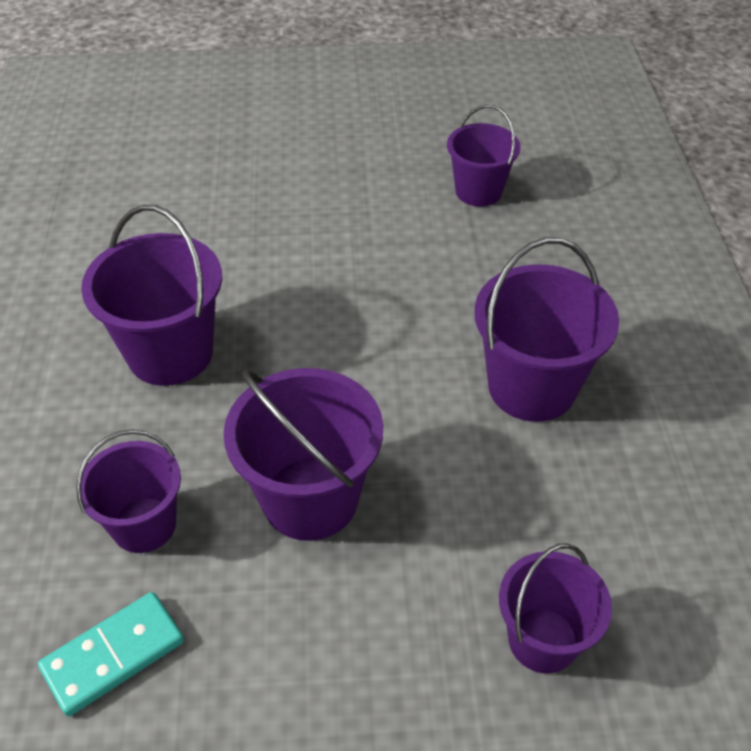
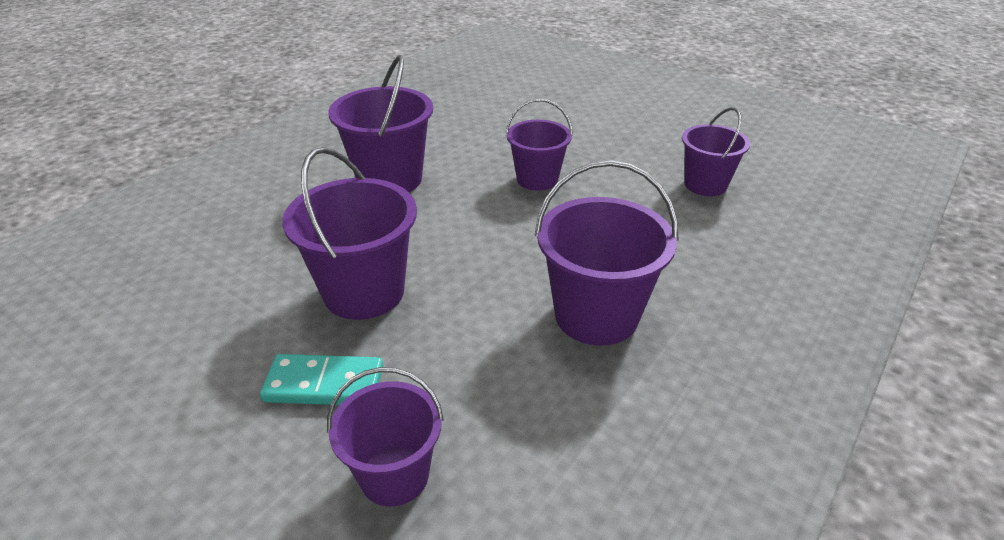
camera: 40 degrees right, 10 degrees down
(113, 655) = (164, 303): turquoise domino -> turquoise domino (324, 384)
(144, 525) = (264, 251): purple bucket -> purple bucket (537, 179)

